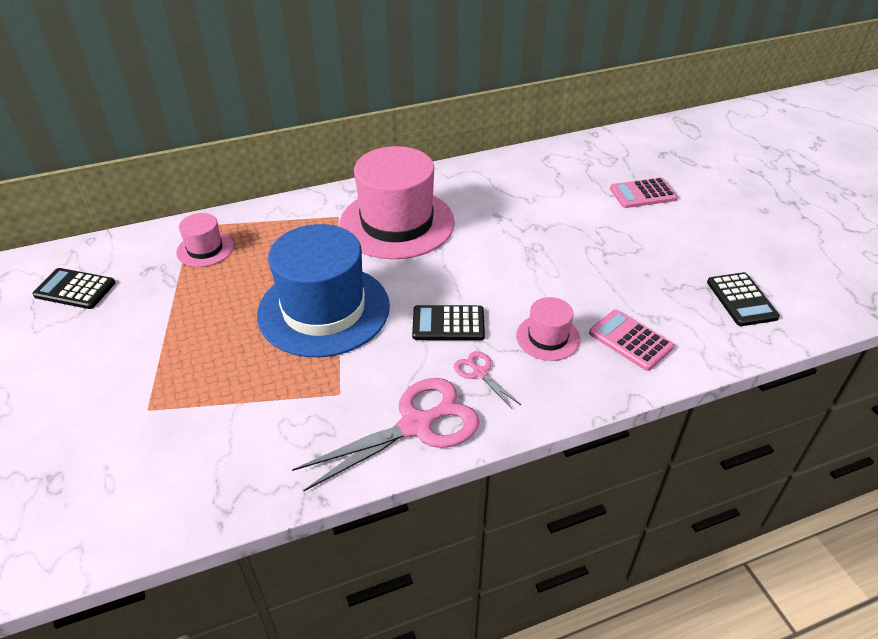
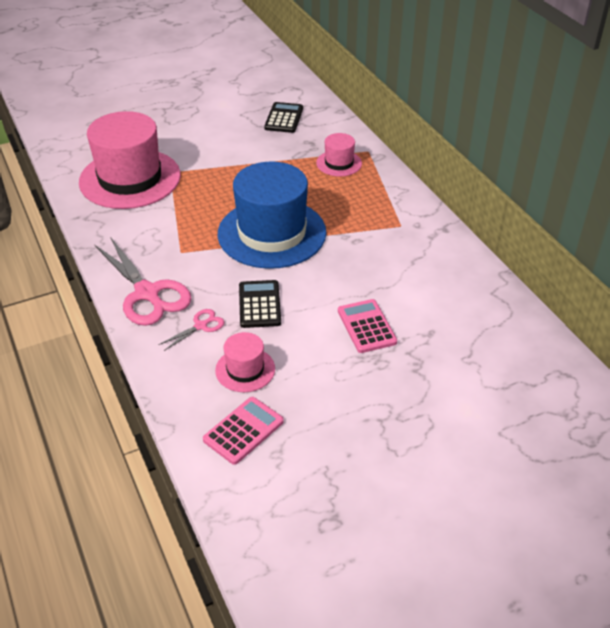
camera: 85 degrees right, 0 degrees up
(397, 223) = (399, 263): pink hat -> pink hat (130, 179)
(643, 194) = (512, 466): pink calculator -> pink calculator (366, 326)
(741, 300) = (314, 540): black calculator -> none

